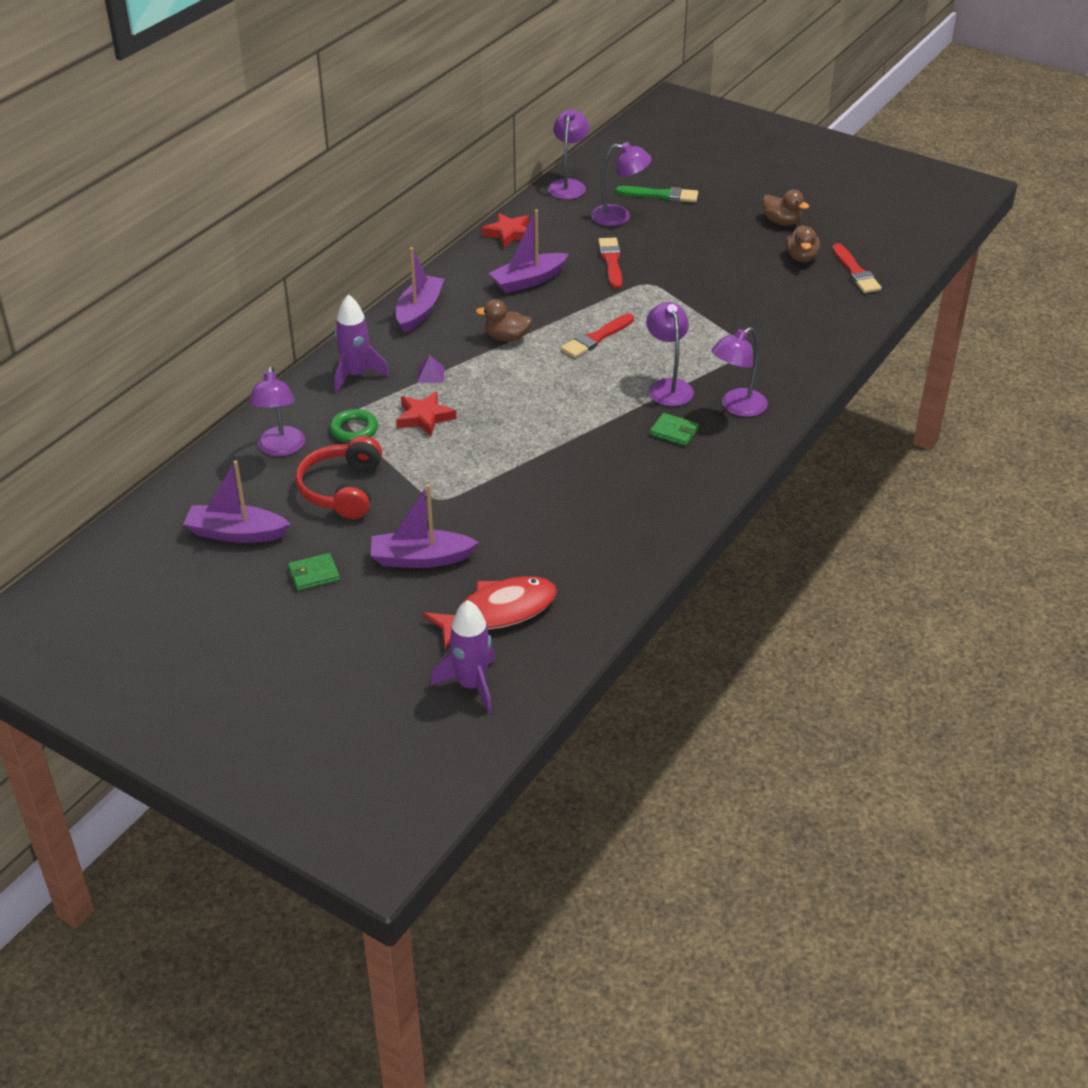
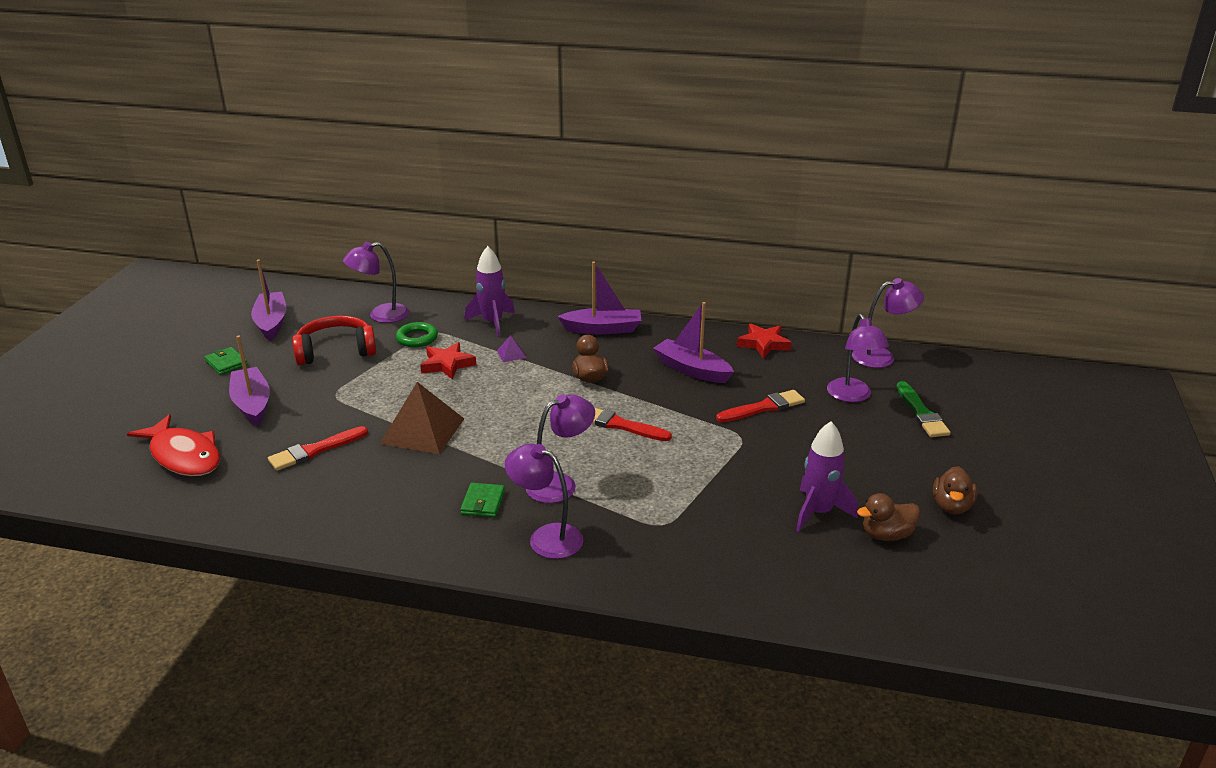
camera: 70 degrees right, 10 degrees down
(471, 685) = (88, 462): purple rocket -> purple rocket (818, 512)
(541, 450) = (422, 431): none -> brown pyramid
(856, 272) = (893, 586): red brush -> red brush (315, 450)

